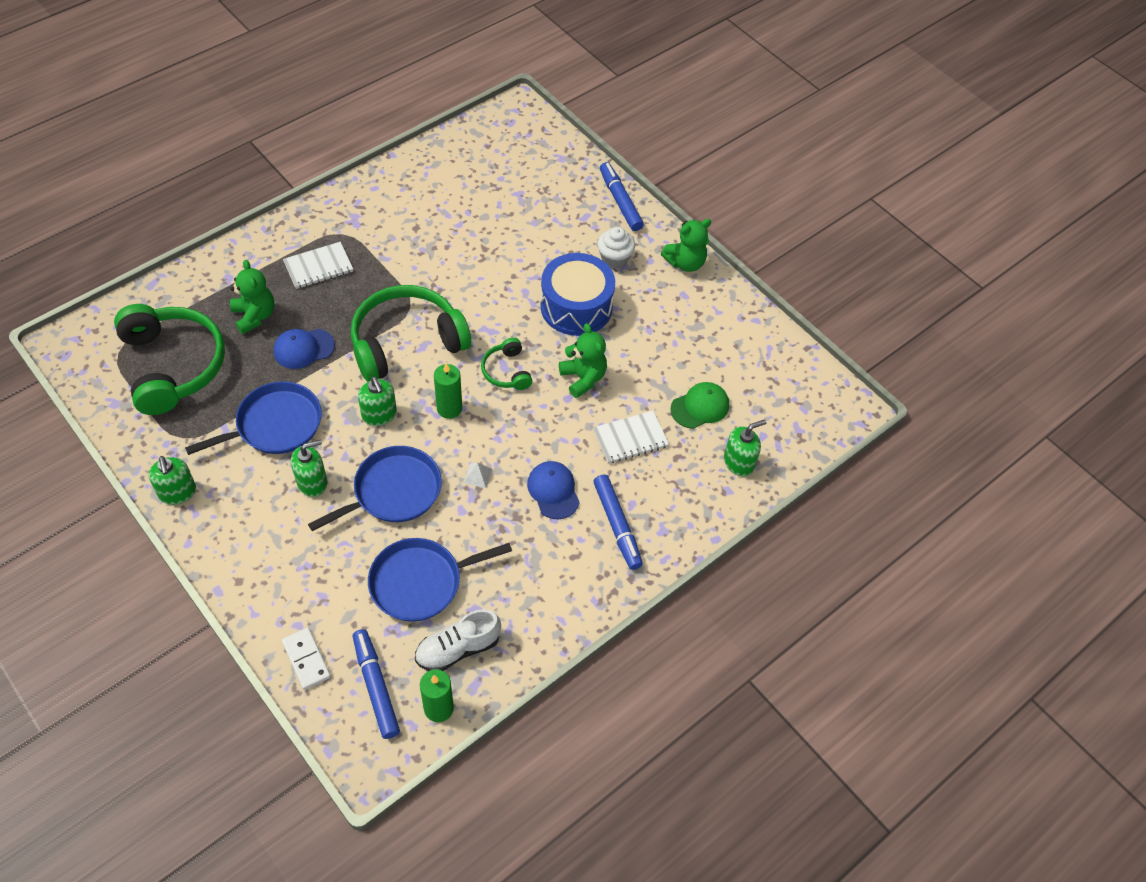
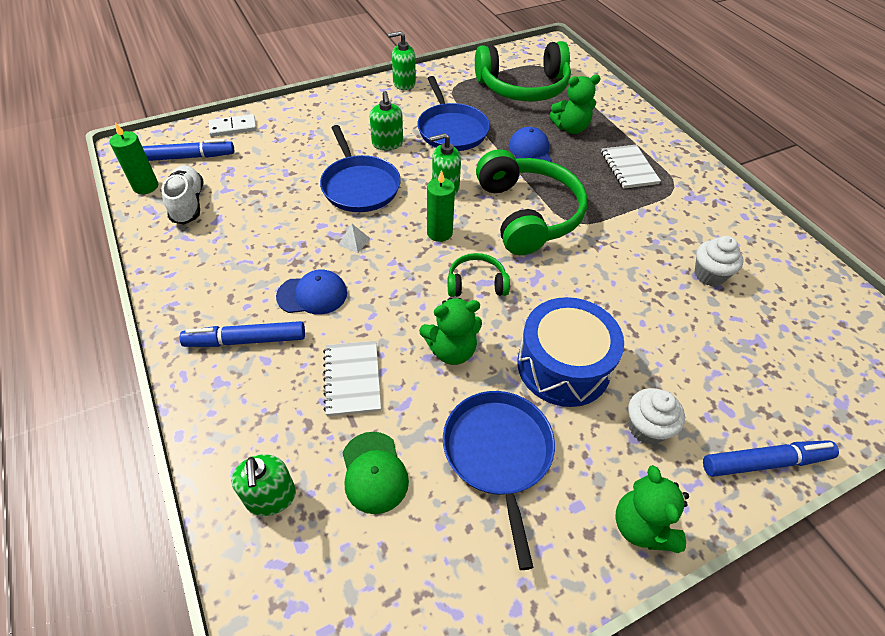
camera: 105 degrees right, 5 degrees down
(420, 582) = (262, 191): blue pan -> blue pan (498, 453)
(455, 216) = (709, 275): none -> white cupcake

